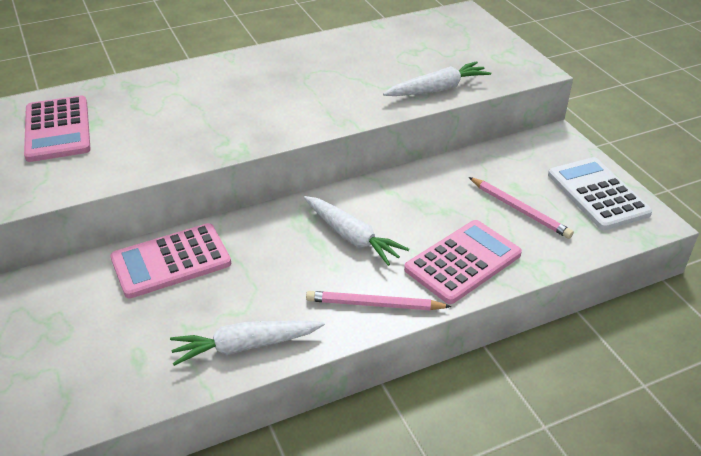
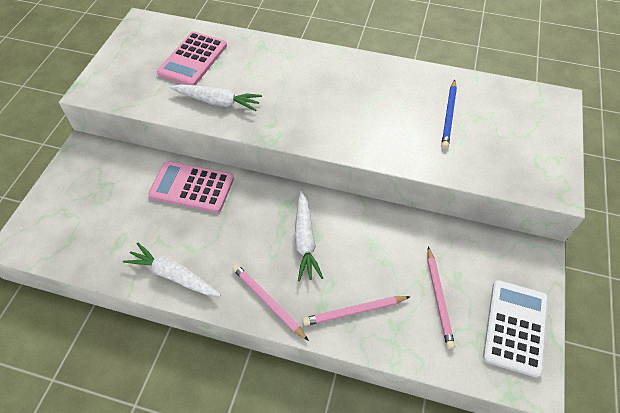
camera: 40 degrees right, 15 degrees up
(389, 60) = (449, 116): none -> blue pencil
(437, 89) = (457, 163): white carrot -> white carrot (218, 102)
(463, 262) = (354, 311): pink calculator -> pink pencil

